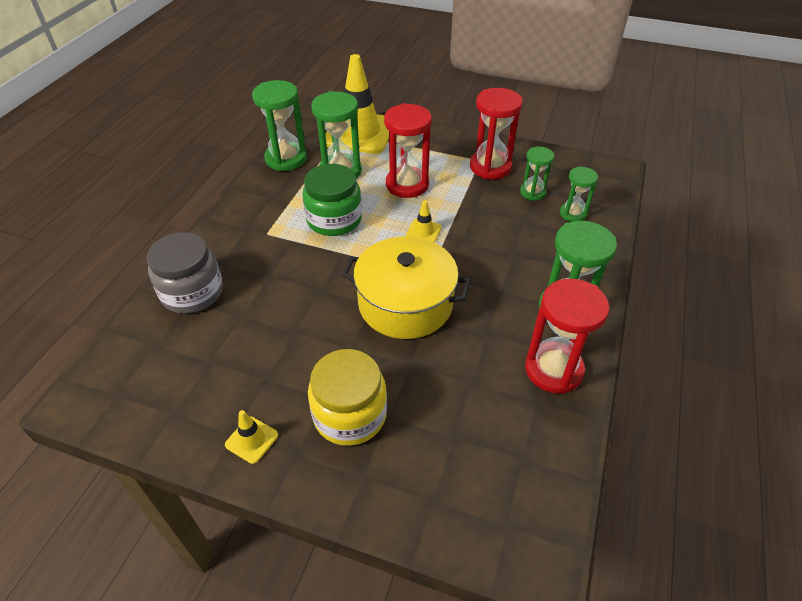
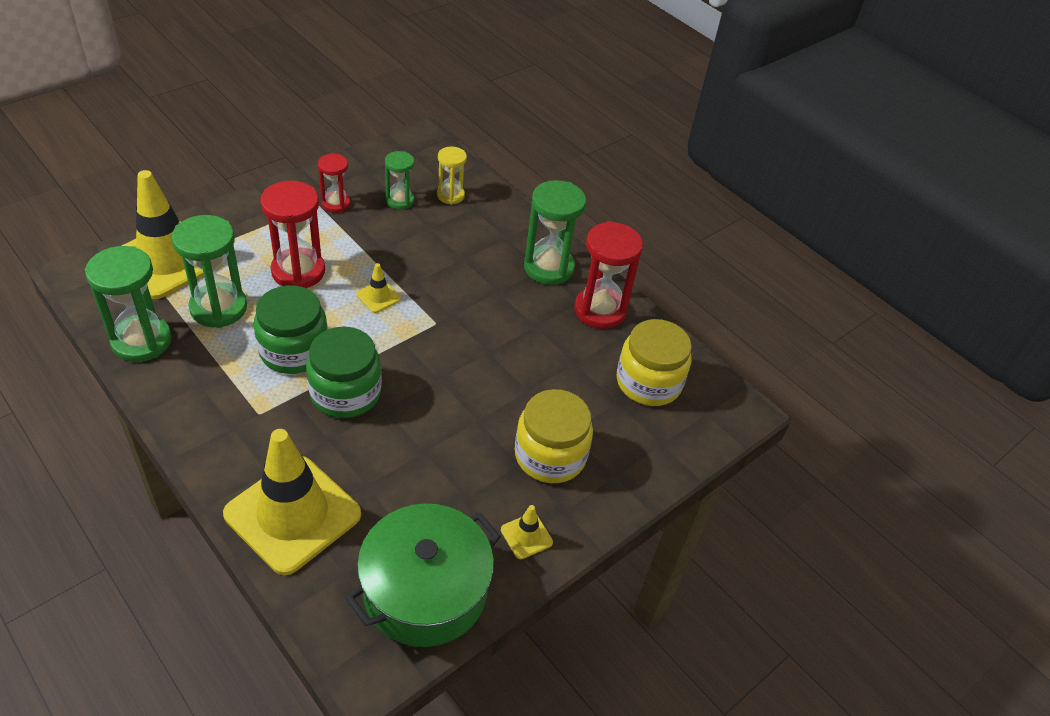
camera: 65 degrees left, 0 degrees up
(162, 398) = (425, 591): none -> green pot
(192, 292) = (293, 514): grey jar -> yellow traffic cone
(317, 262) = (345, 393): none -> green jar
(405, 304) = (458, 357): yellow pot -> none
(490, 167) = (336, 203): red hourglass -> red hourglass, size x0.59
(501, 452) = (648, 382): none -> yellow jar
(573, 213) = (450, 195): green hourglass -> yellow hourglass

